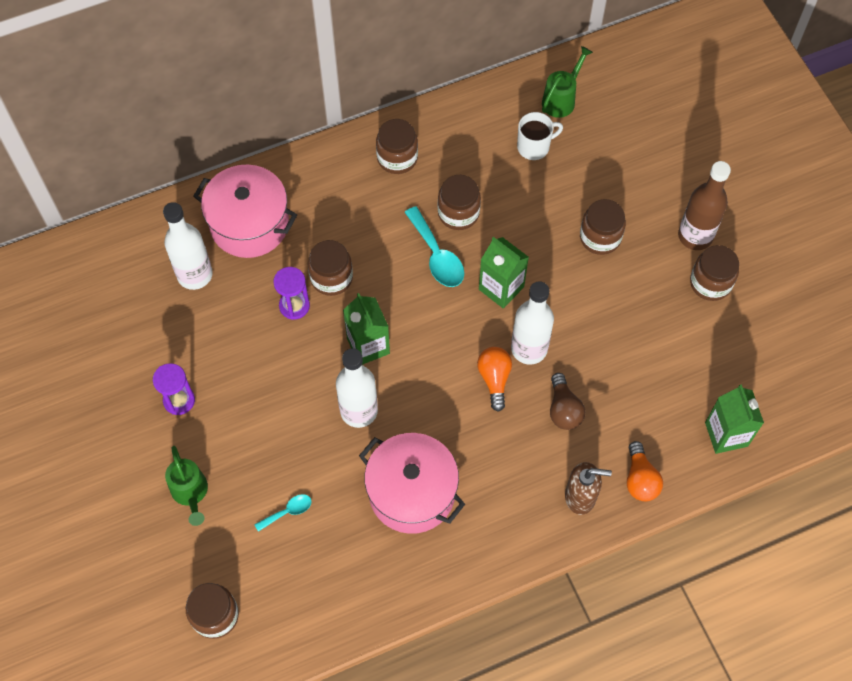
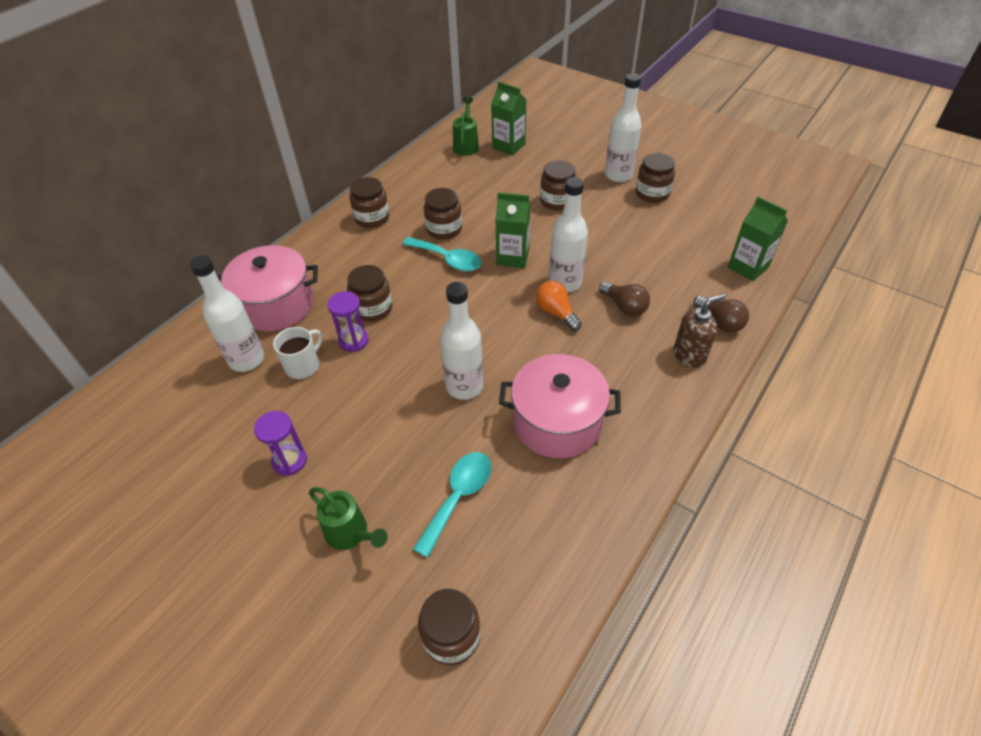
camera: 30 degrees left, 15 degrees down
(288, 511) = (458, 497): turquoise spoon -> turquoise spoon, size x1.80
(368, 346) = (437, 338): green carton -> green carton (508, 146)
(534, 147) = (468, 174): white mug -> white mug (303, 366)
(640, 479) = (720, 322): orange light bulb -> brown light bulb
(695, 236) = (618, 175): brown bottle -> white bottle

